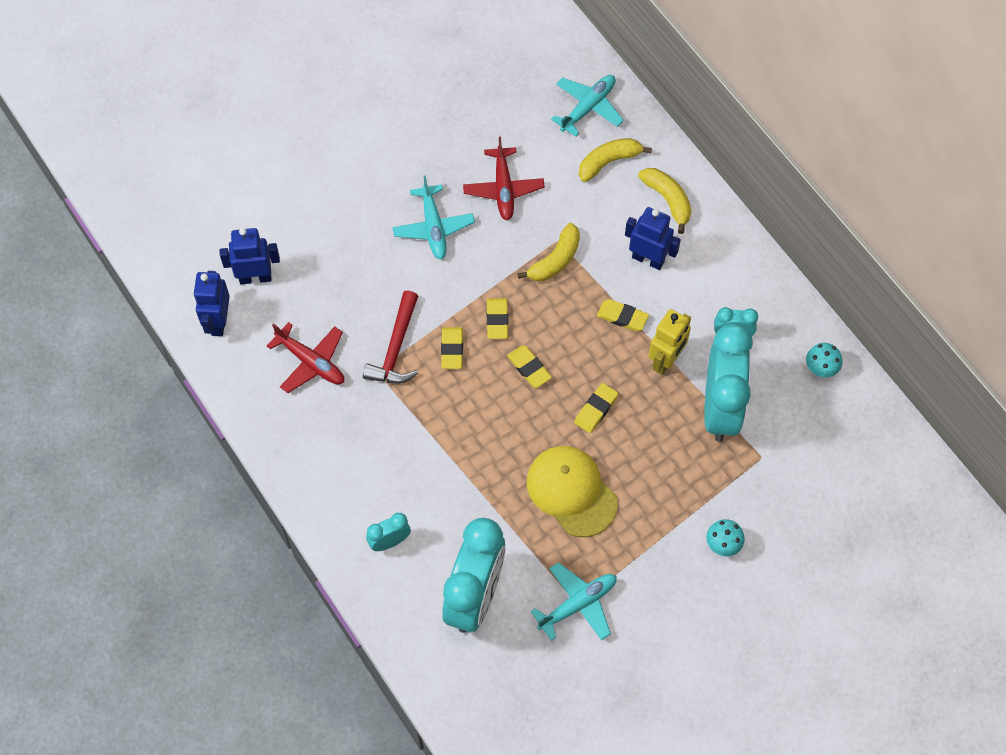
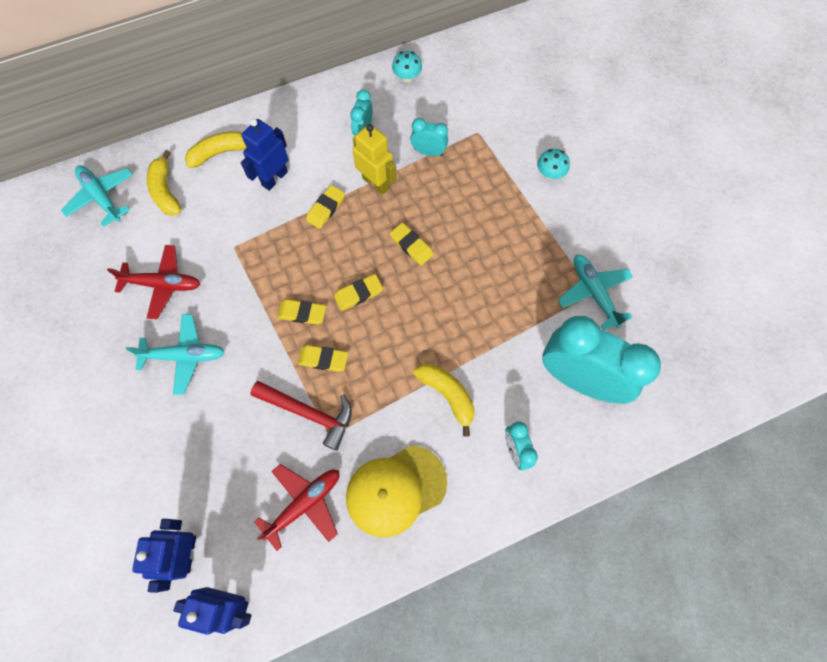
camera: 80 degrees left, 5 degrees up
(555, 260) = (253, 253): yellow banana -> yellow banana (447, 395)
(571, 491) = (487, 279): yellow cap -> yellow cap (395, 490)
(720, 408) = (428, 152): turquoise clock -> turquoise clock, size x0.45

